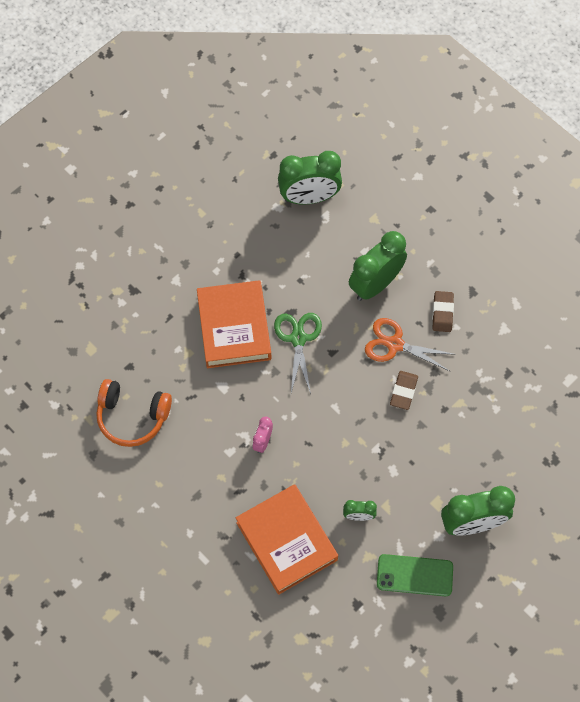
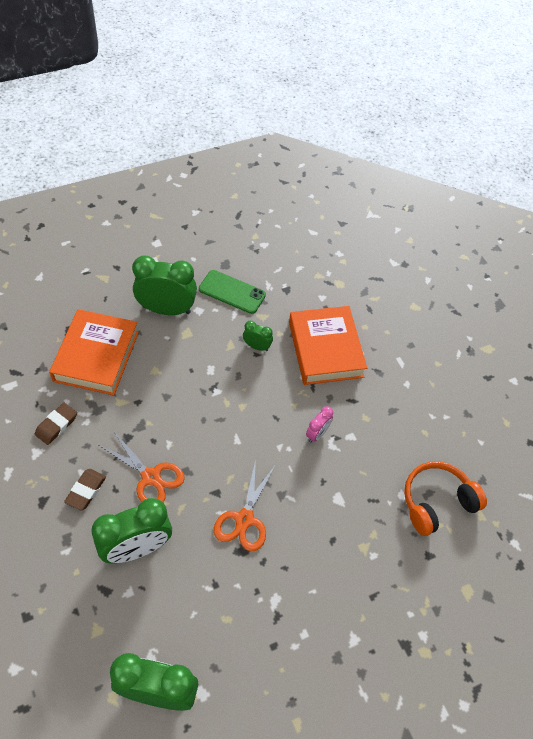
camera: 165 degrees left, 10 degrees down
(132, 416) = (437, 502): orange headphones -> orange headphones turned 60 degrees counterclockwise
(234, 327) = (306, 557): orange book -> orange book (96, 356)
(298, 338) = (244, 519): green scissors -> orange scissors
(403, 391) = (166, 430): brown eraser -> brown eraser (56, 425)

